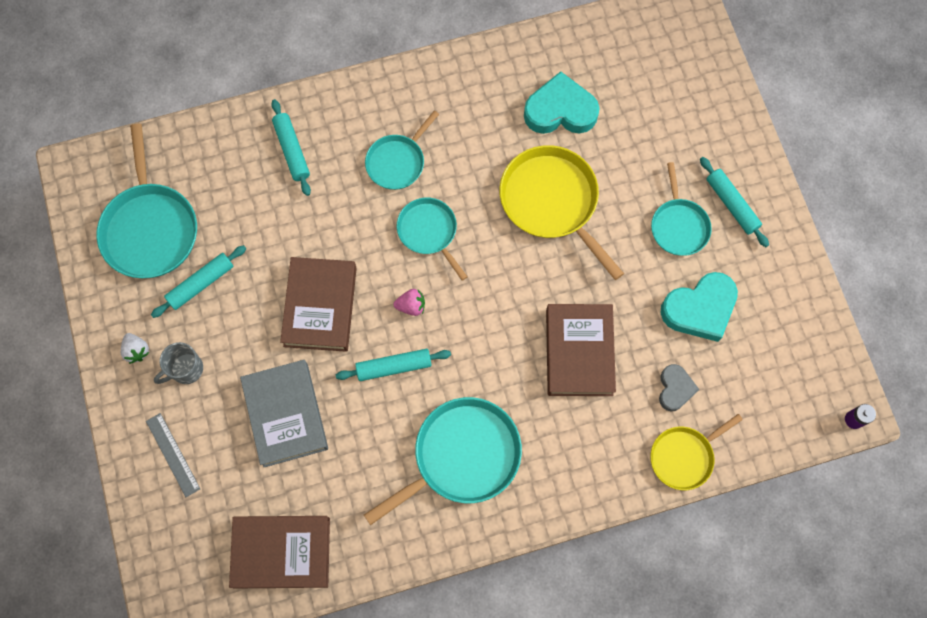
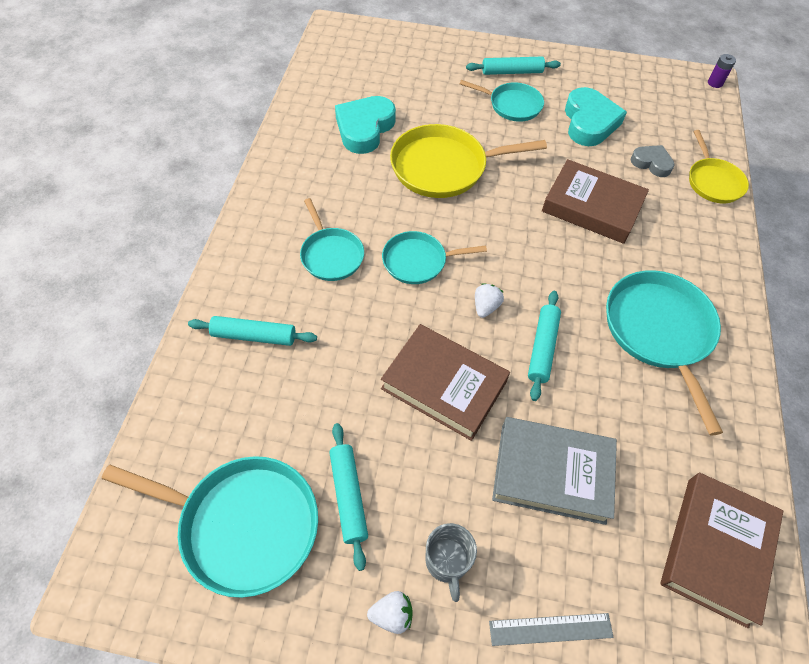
camera: 65 degrees left, 15 degrees down
(411, 306) = (486, 307): pink strawberry -> white strawberry

